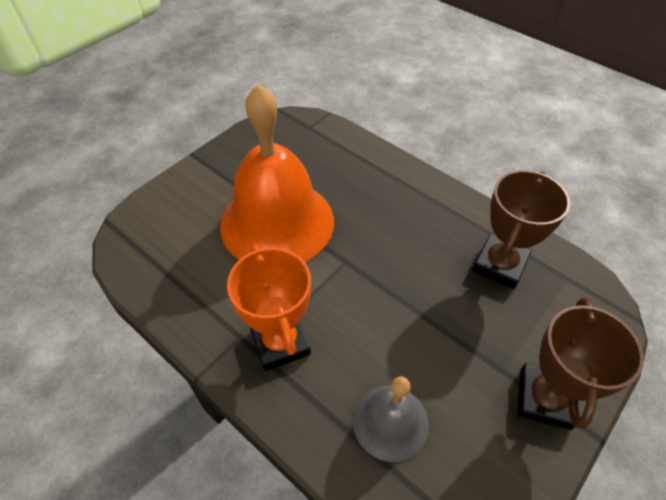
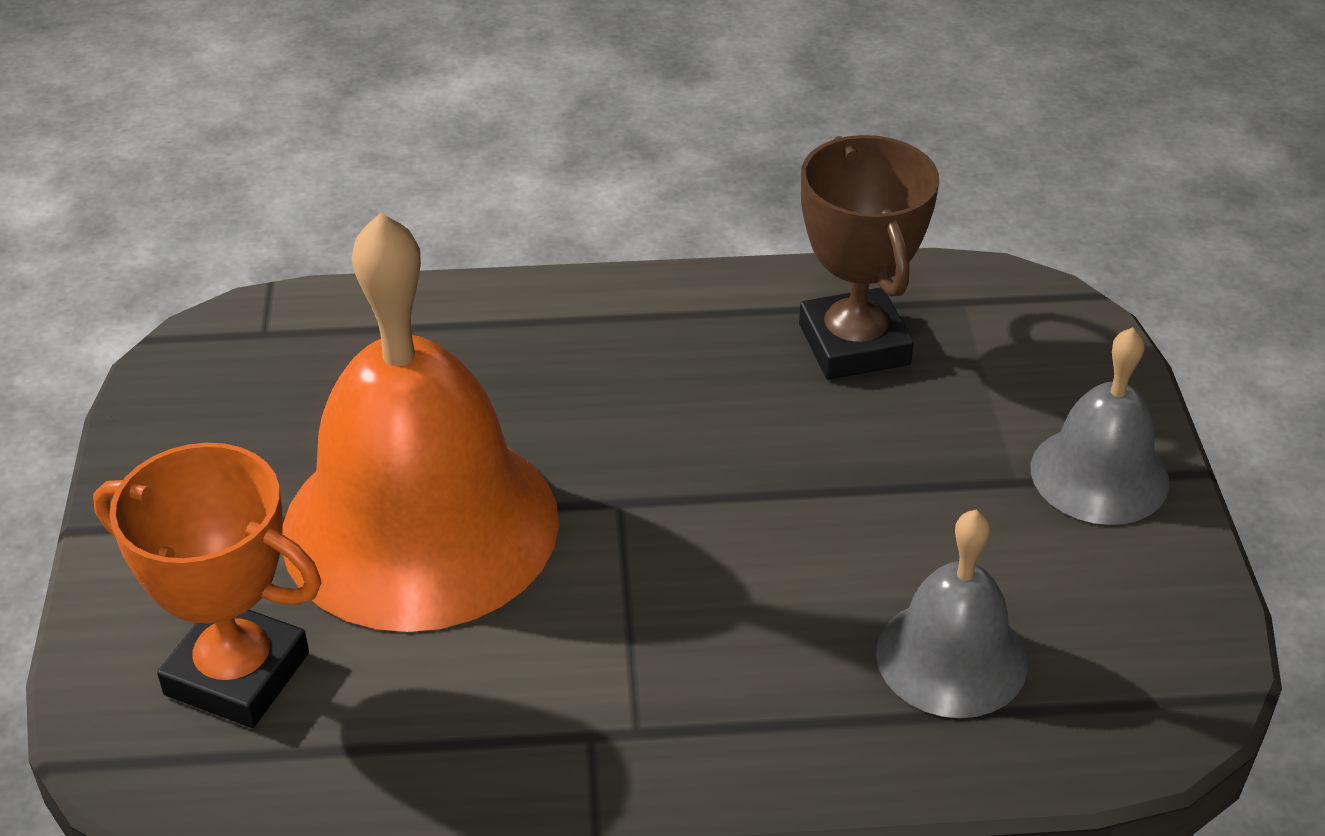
camera: 45 degrees left, 10 degrees down
(280, 342) = (667, 689): orange trophy -> orange trophy (237, 674)
(544, 398) = (1099, 474): brown trophy -> grey bell

